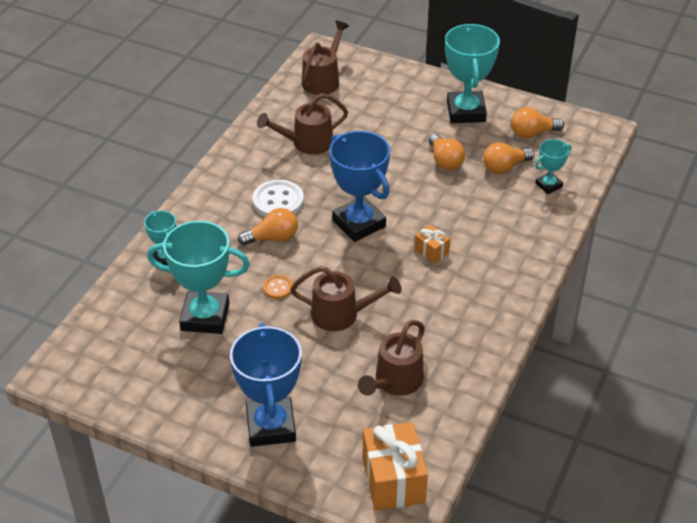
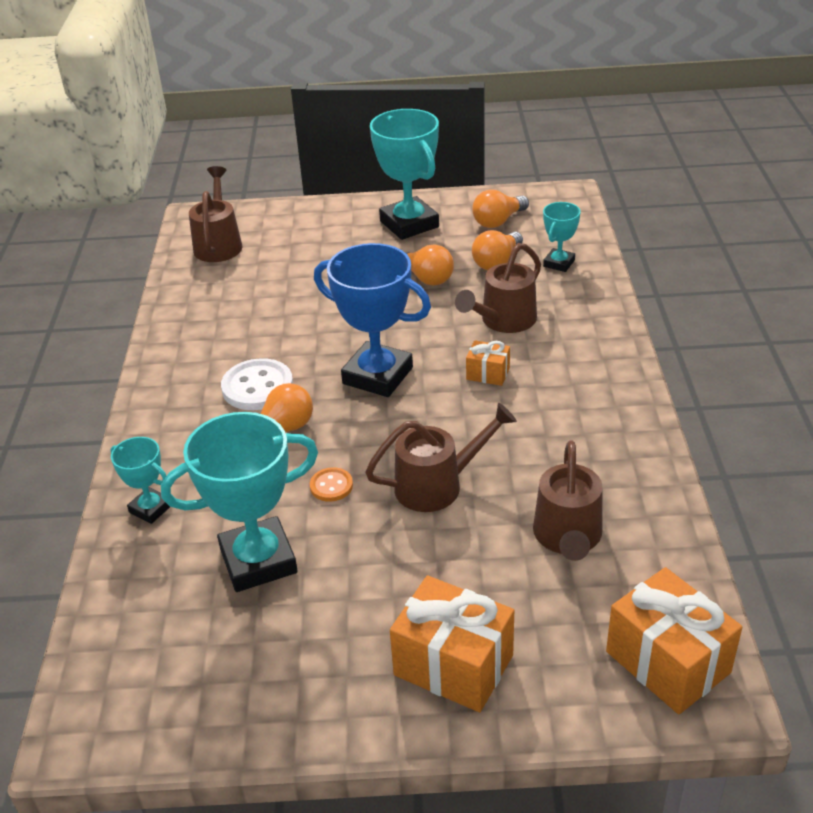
camera: 25 degrees left, 5 degrees down
(271, 426) = (453, 665): blue trophy -> orange gift
(306, 143) = (247, 314): brown watering can -> brown watering can (503, 321)

